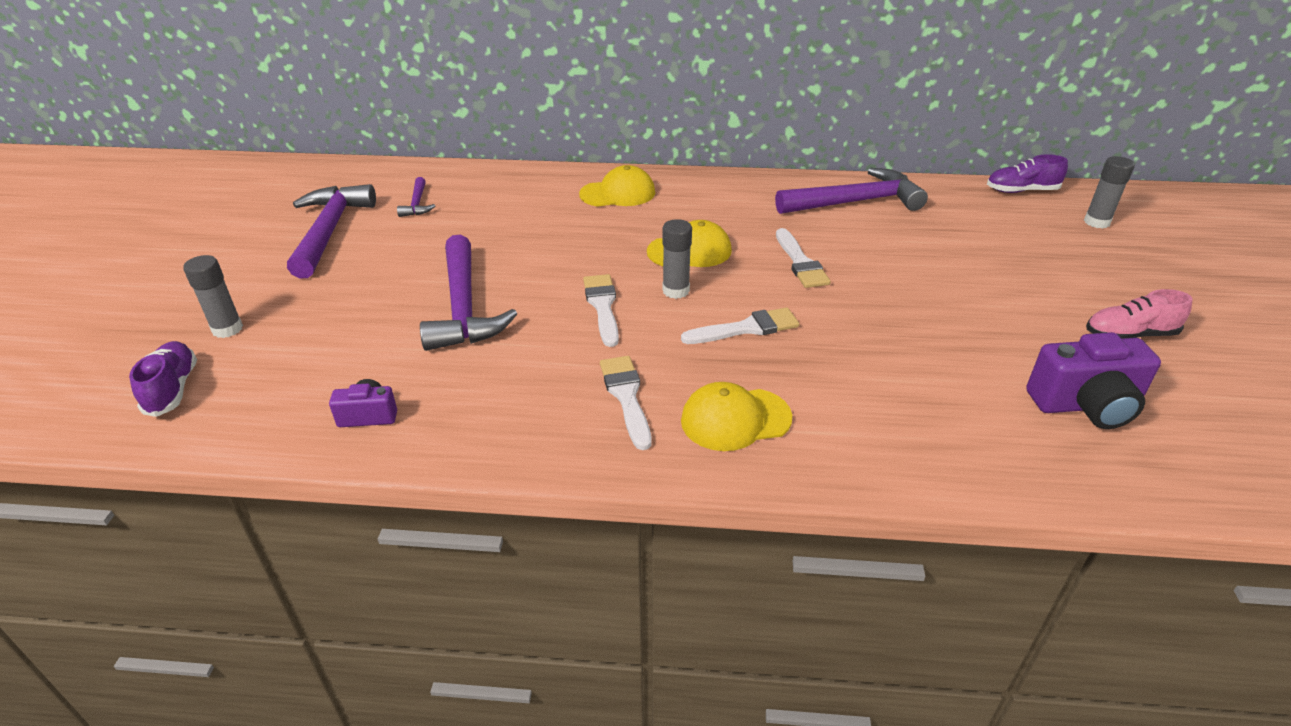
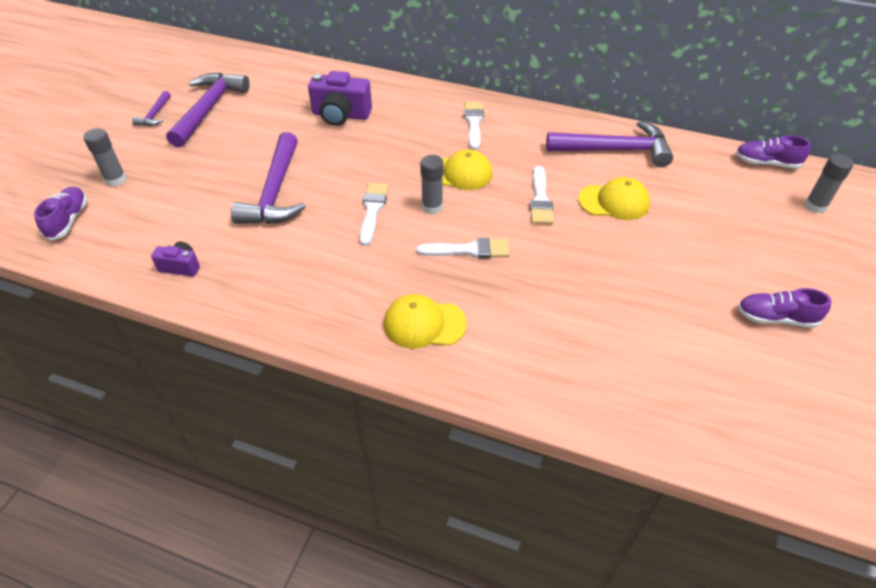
camera: 15 degrees right, 10 degrees up
(417, 204) = (277, 95): purple hammer -> purple hammer (155, 115)
(618, 193) = (429, 110): yellow cap -> yellow cap (614, 202)
(626, 397) = (356, 289): white brush -> white brush (474, 123)
(1085, 405) = (698, 372): purple camera -> purple camera (341, 115)
(1129, 335) = (775, 318): pink shoe -> purple shoe

